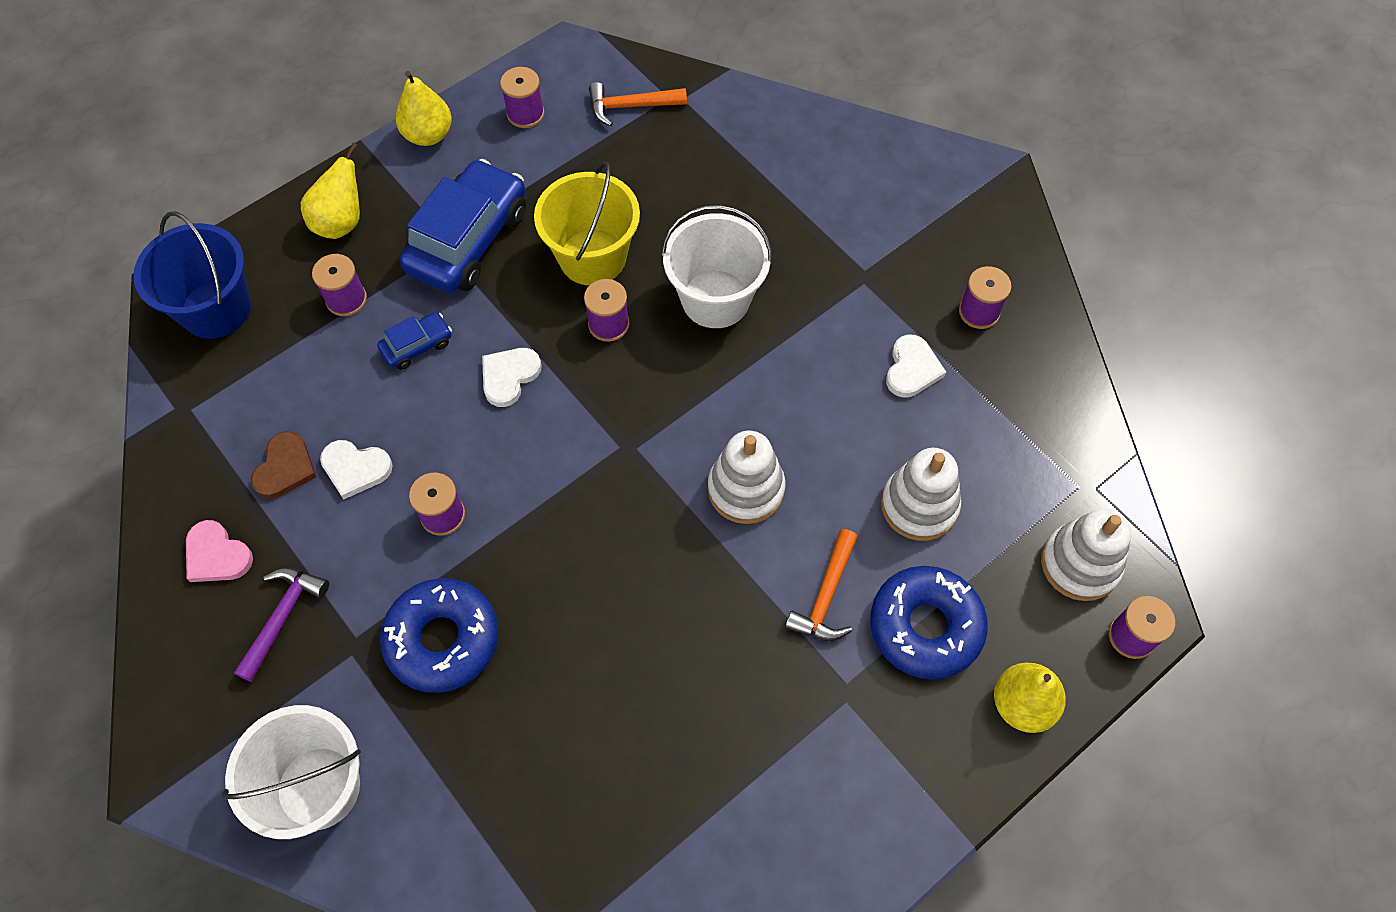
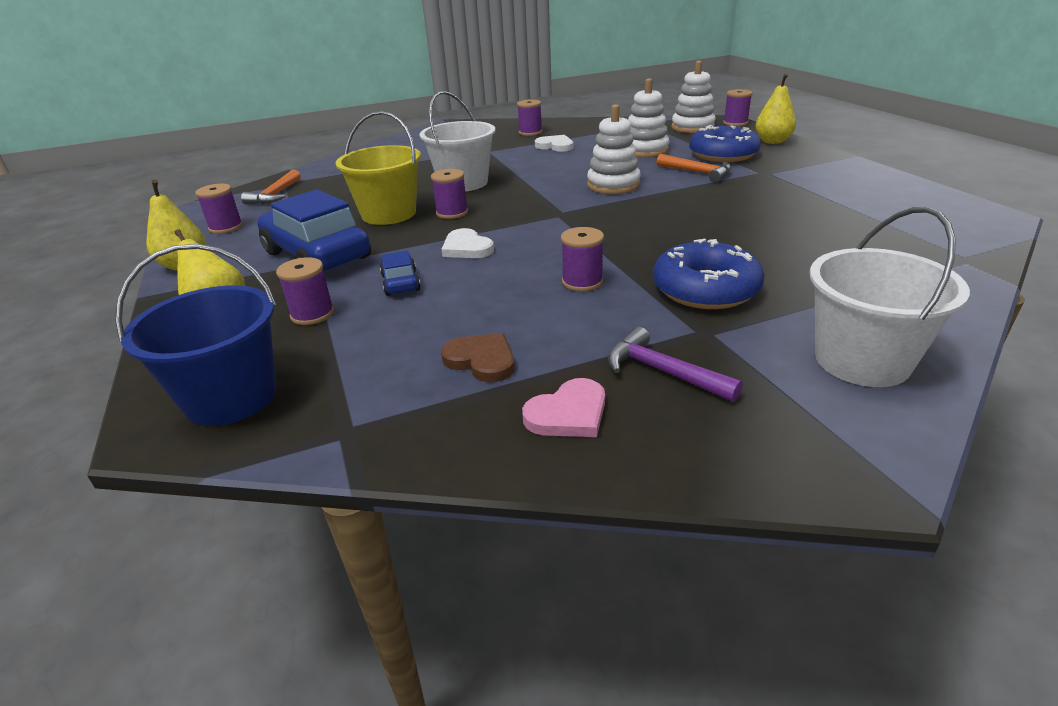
camera: 70 degrees left, 30 degrees down
(355, 469) = (509, 320): white heart -> none

